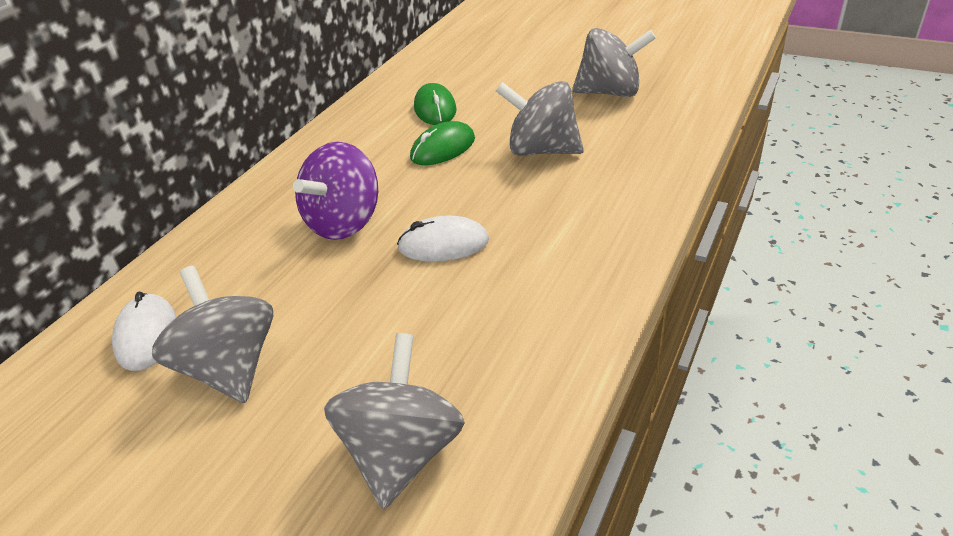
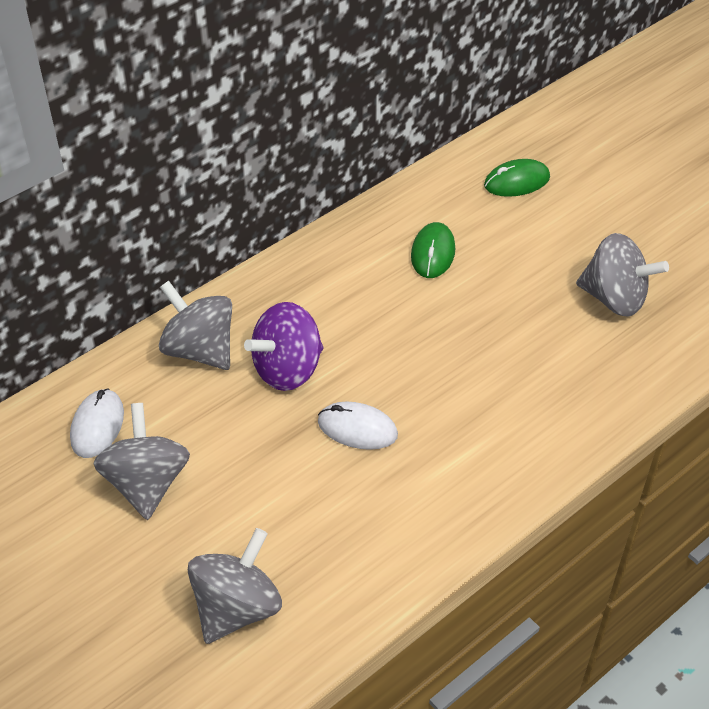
camera: 20 degrees right, 10 degrees up
(443, 148) = (413, 311): green mouse -> green mouse (516, 181)
(541, 150) = (501, 351): grey spinning top -> grey spinning top (199, 349)

